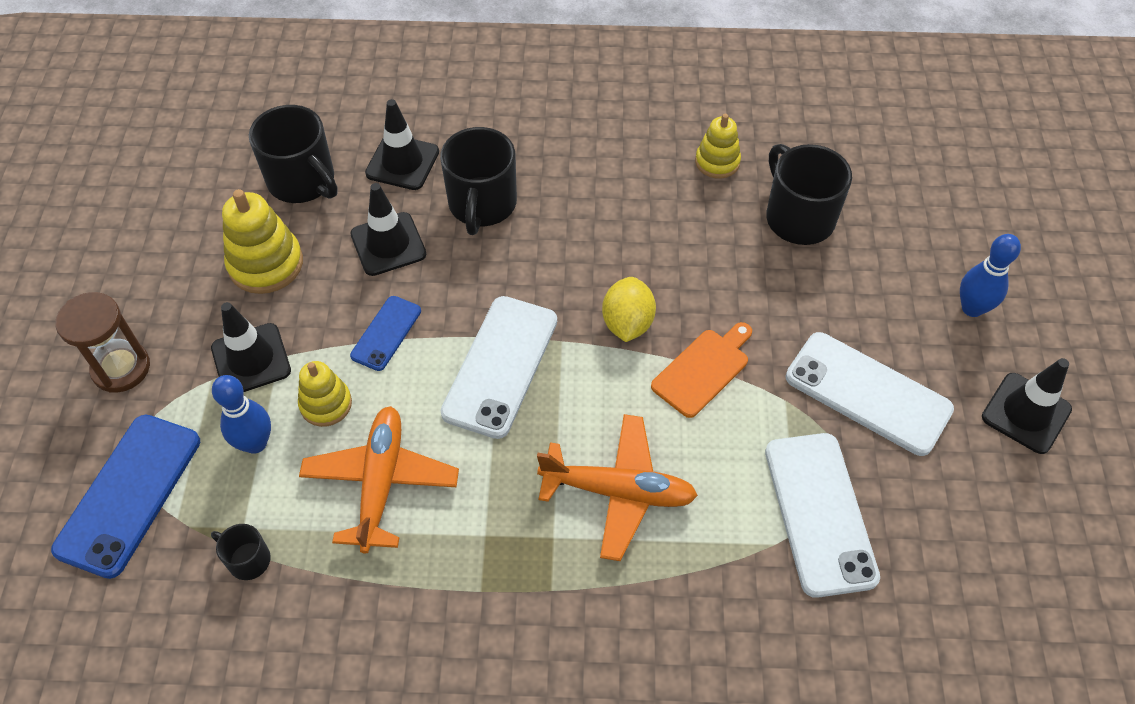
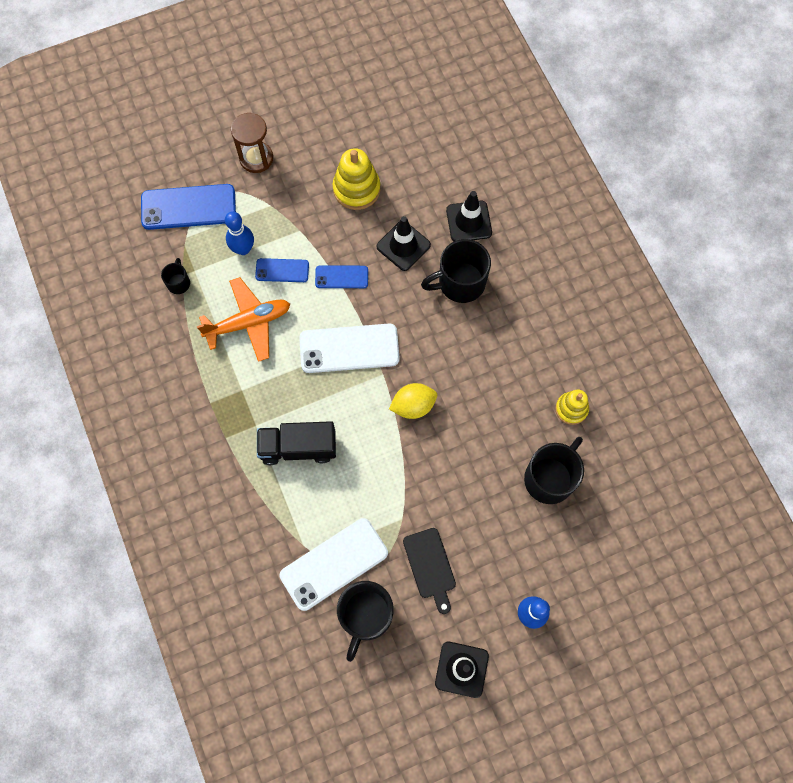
camera: 65 degrees right, 15 degrees up
(251, 359) = (291, 218): black traffic cone -> none
(303, 181) = (425, 175): black mug -> black mug (365, 616)
(326, 404) = (282, 270): yellow stacking toy -> blue phone
(618, 491) = (298, 447): orange plane -> black truck
(703, 370) = (400, 463): orange cutting board -> none
(867, 393) = (430, 566): white phone -> black cutting board

